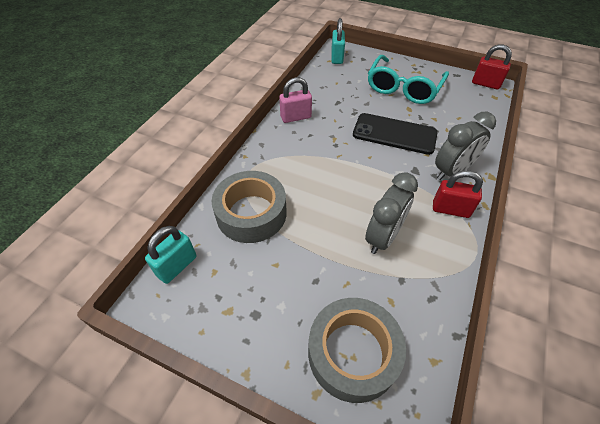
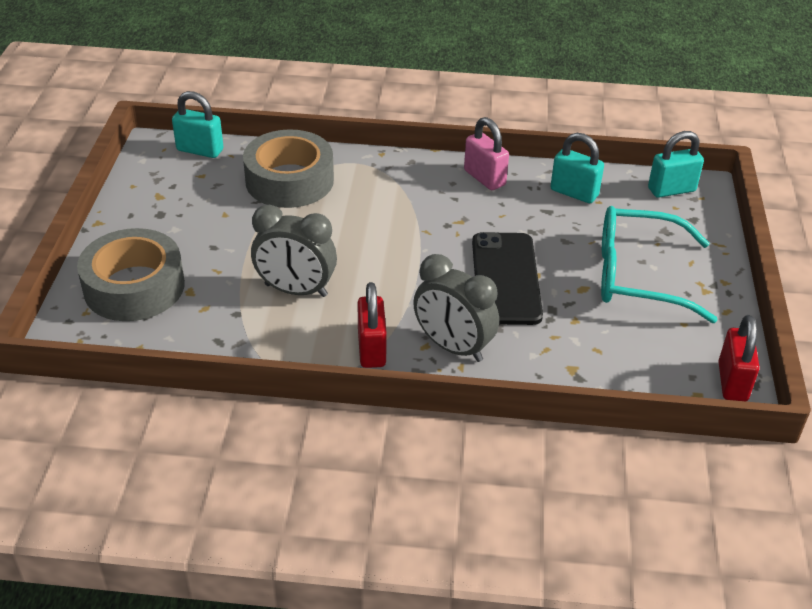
camera: 70 degrees right, 10 degrees down
(325, 88) = (574, 193): none -> turquoise padlock

